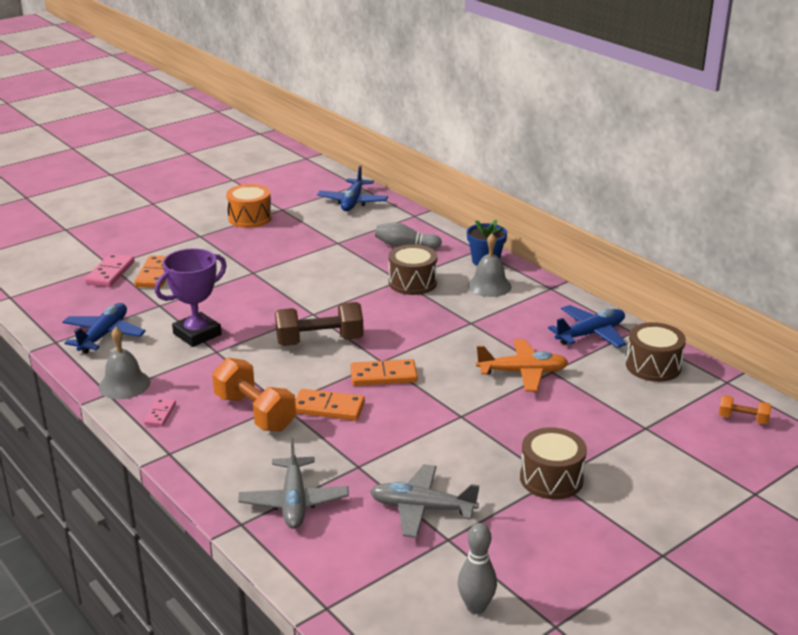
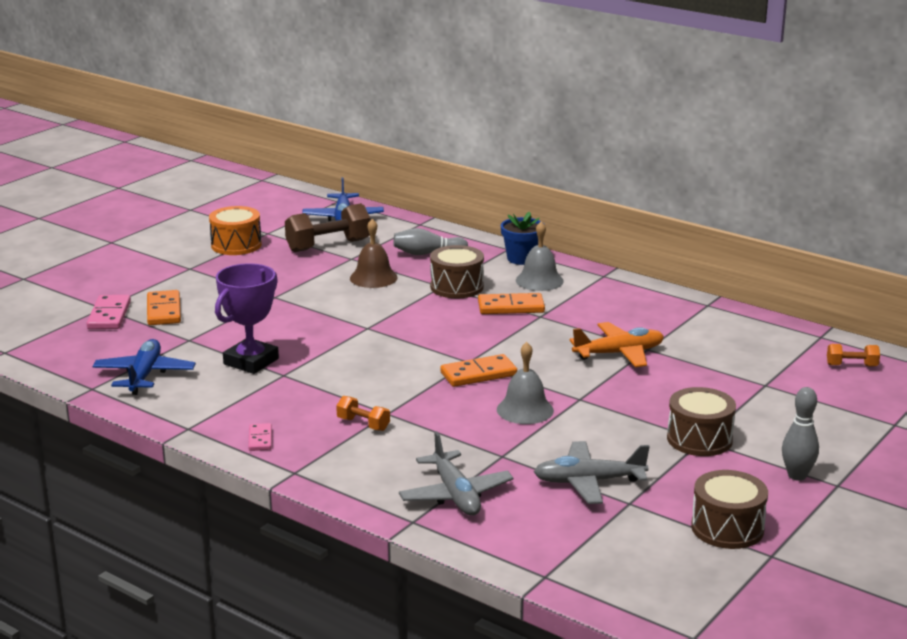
camera: 15 degrees left, 5 degrees down
(124, 384) = (201, 418): grey bell -> grey bell (525, 410)
(255, 412) = (363, 424): orange dumbbell -> orange dumbbell, size x0.51
(319, 341) = (391, 352): brown dumbbell -> brown dumbbell (328, 246)
(328, 408) = (438, 410): orange domino -> orange domino (511, 307)
(346, 264) = (373, 278): none -> brown bell
(476, 607) = (688, 552): grey bowling pin -> grey bowling pin (797, 475)
(590, 334) = (667, 312): blue plane -> none
(653, 366) = (744, 332): brown drum -> brown drum (727, 528)

